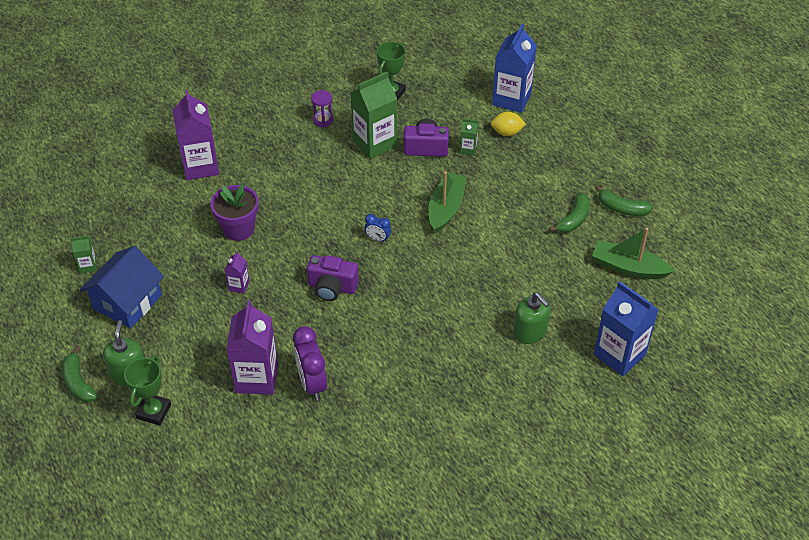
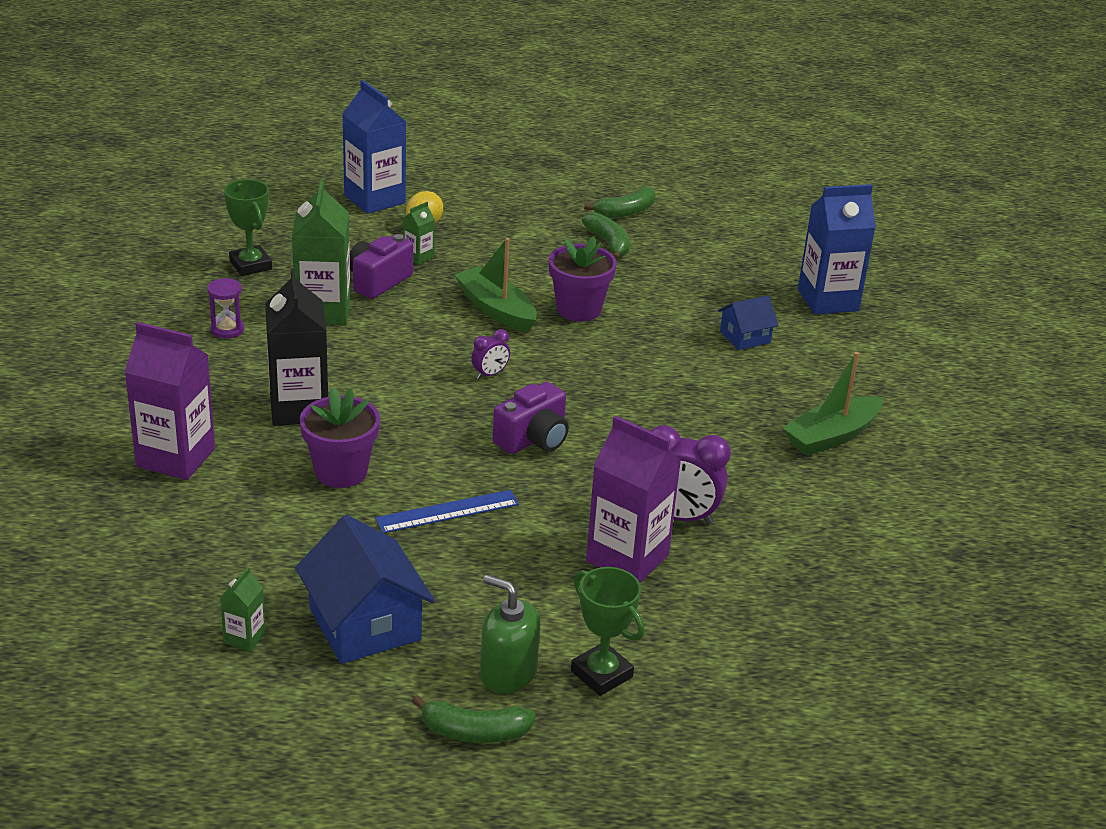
camera: 60 degrees left, 15 degrees down
(239, 286) = (447, 511): purple carton -> blue ruler
(278, 184) = (299, 408): none -> black carton
(378, 239) = (490, 374): blue clock -> purple clock
(483, 242) = (578, 309): none -> purple flower pot
(530, 332) = (745, 337): green soap dispenser -> blue house
(628, 267) = (713, 244): green boat -> green boat (831, 436)

